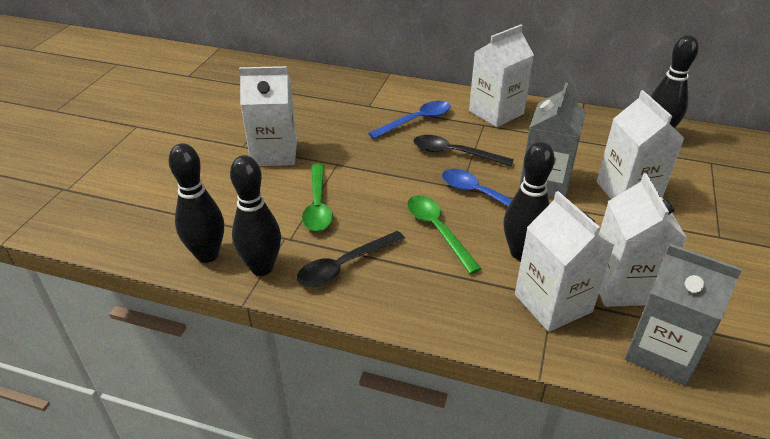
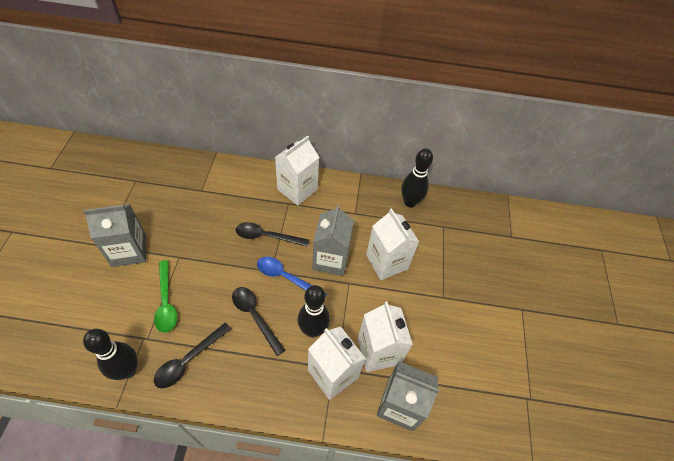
camera: 15 degrees left, 15 degrees up
(207, 255) = (85, 363): black bowling pin -> none
(274, 153) = (129, 251): white carton -> grey carton
(416, 121) = (238, 204): blue spoon -> none
(437, 230) = (255, 316): green spoon -> black spoon

